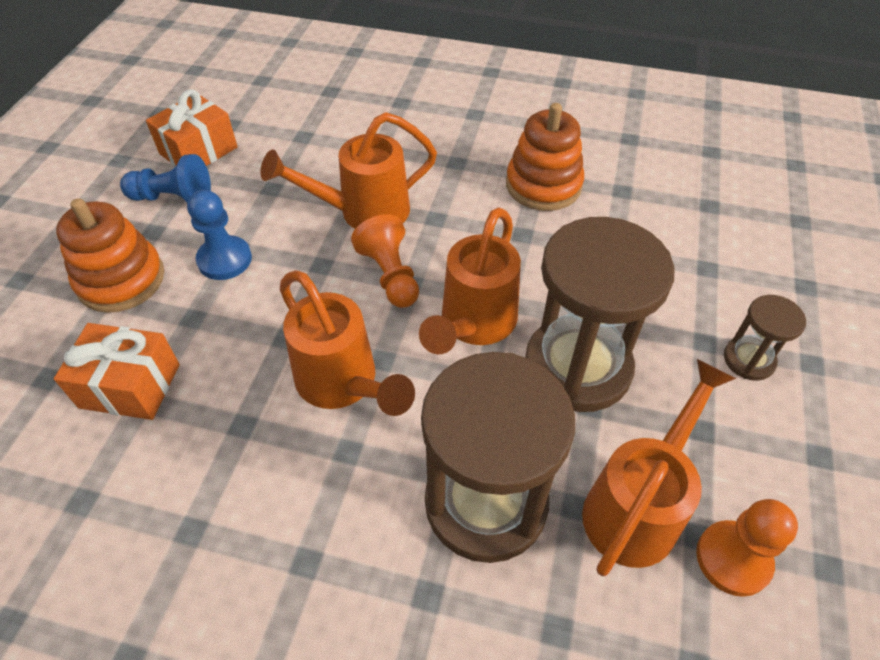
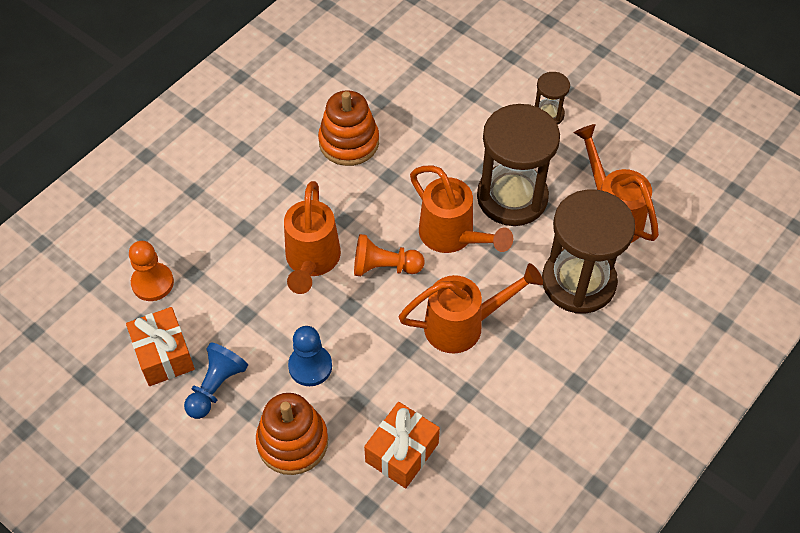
camera: 65 degrees left, 5 degrees up
(733, 559) = (655, 189): orange pawn -> orange pawn (152, 283)

